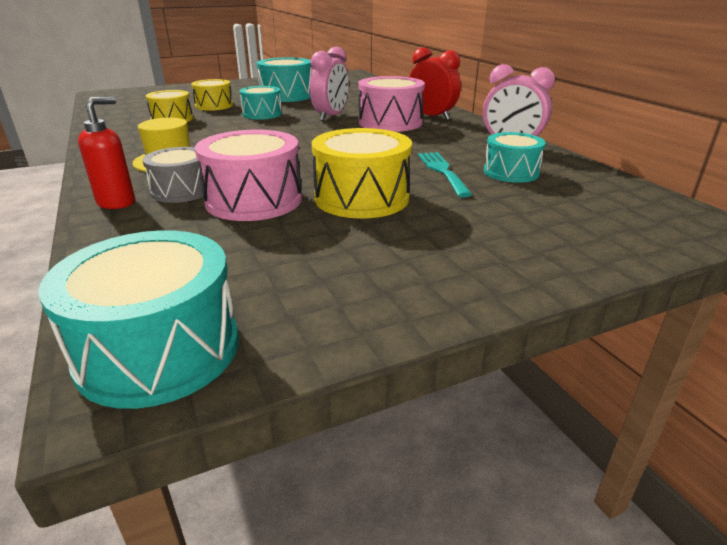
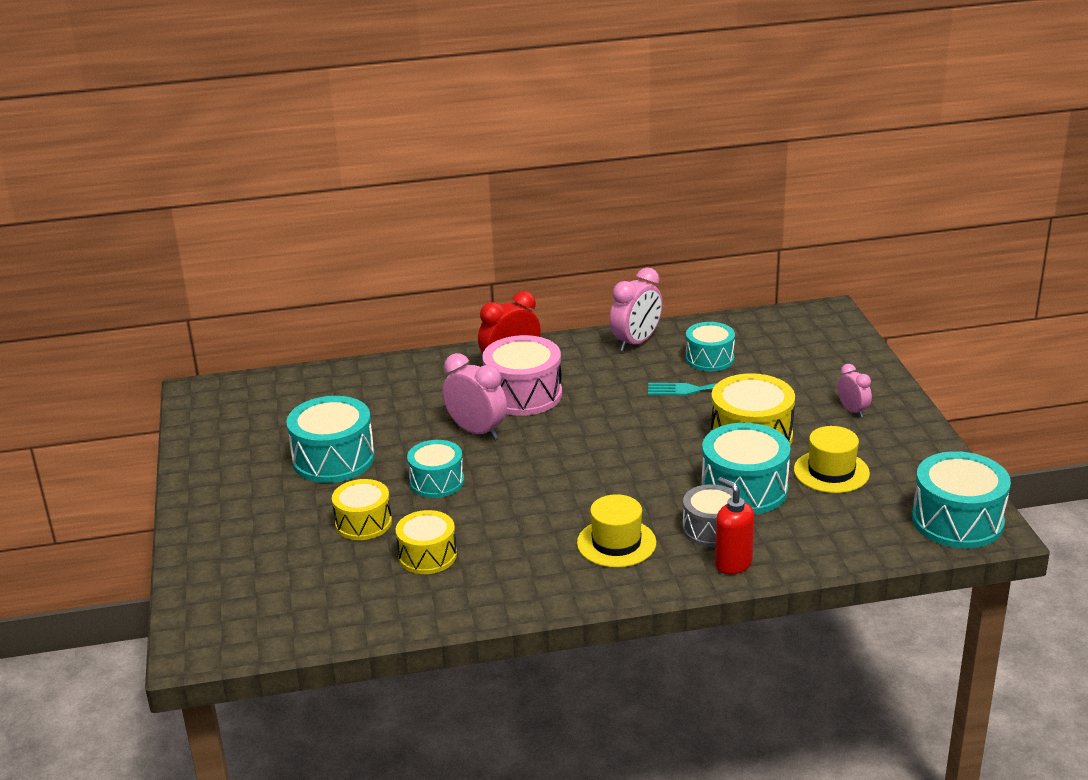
camera: 75 degrees left, 0 degrees up
(254, 200) = (744, 489): pink drum -> turquoise drum
(295, 243) = (831, 472): none -> yellow hat
(456, 251) = (852, 410): none -> pink clock

